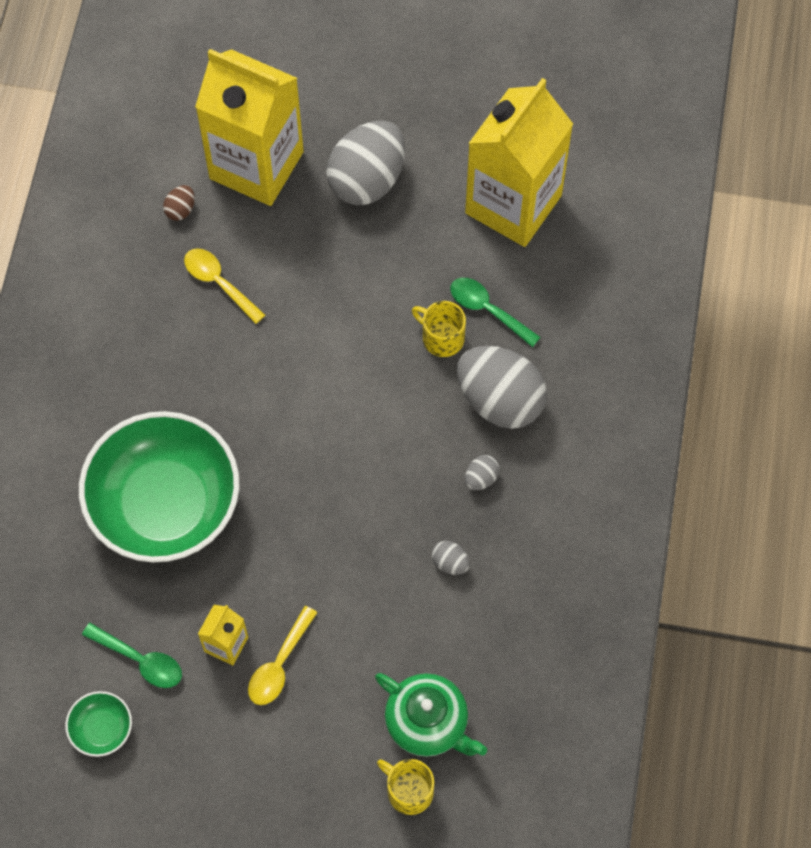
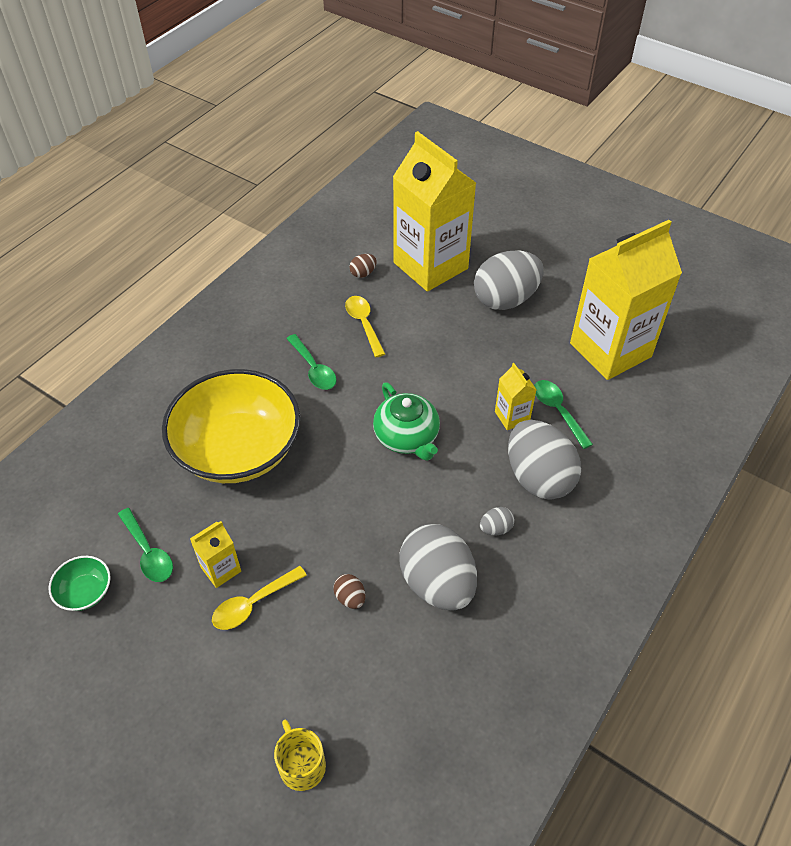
camera: 25 degrees right, 15 degrees down
(165, 504) = (238, 449): green bowl -> yellow bowl
(193, 368) = (313, 369): none -> green spoon
(372, 616) = (350, 598): none -> brown egg
(428, 722) = (351, 710): green teapot -> green teapot (407, 437)
(441, 337) = (512, 416): yellow mug -> yellow carton
(450, 563) = (437, 583): grey egg -> grey egg, size x2.44

